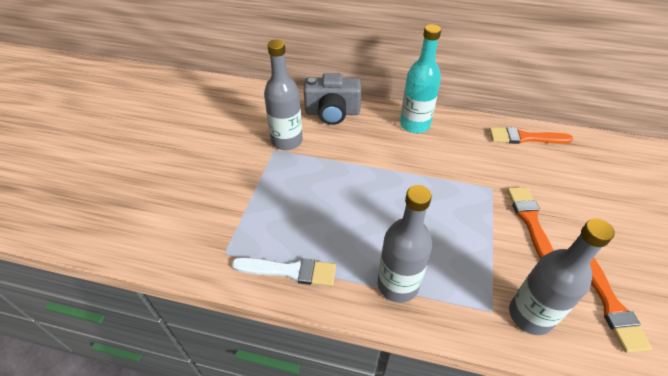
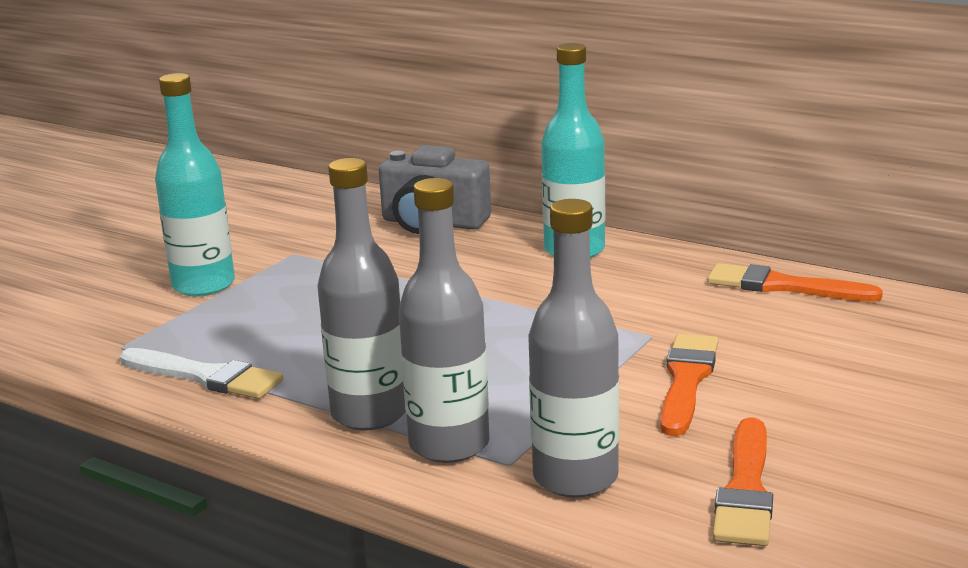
camera: 20 degrees right, 25 degrees down
(240, 187) = (203, 285): none -> turquoise bottle
(287, 141) = (324, 246): grey bottle -> grey bottle (449, 445)

